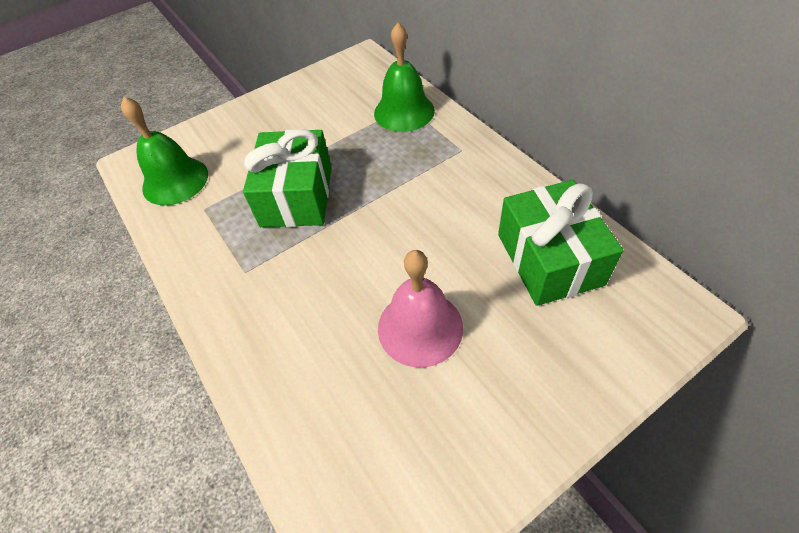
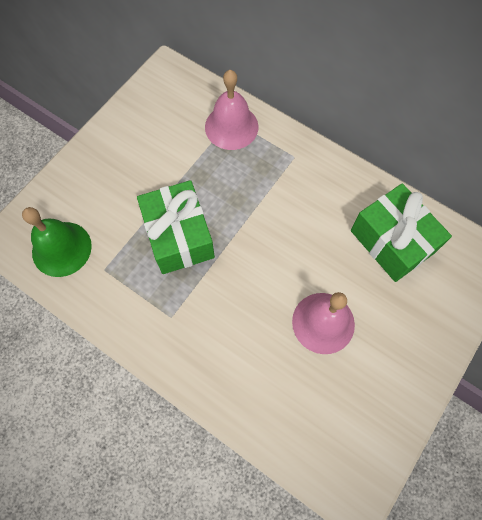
camera: 25 degrees left, 15 degrees up
(404, 111) = (231, 127): green bell -> pink bell

